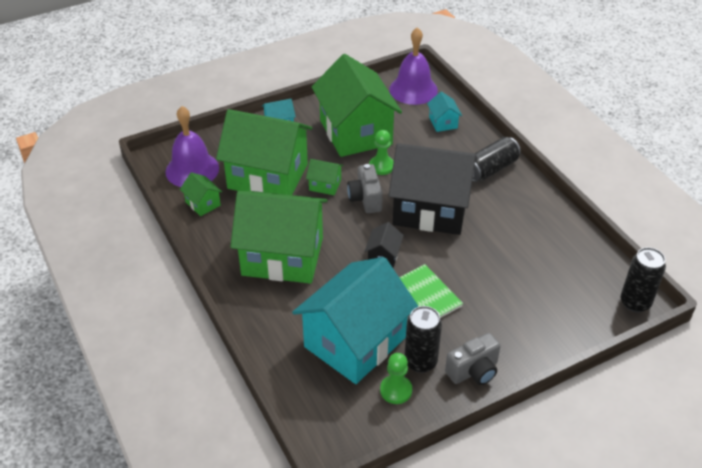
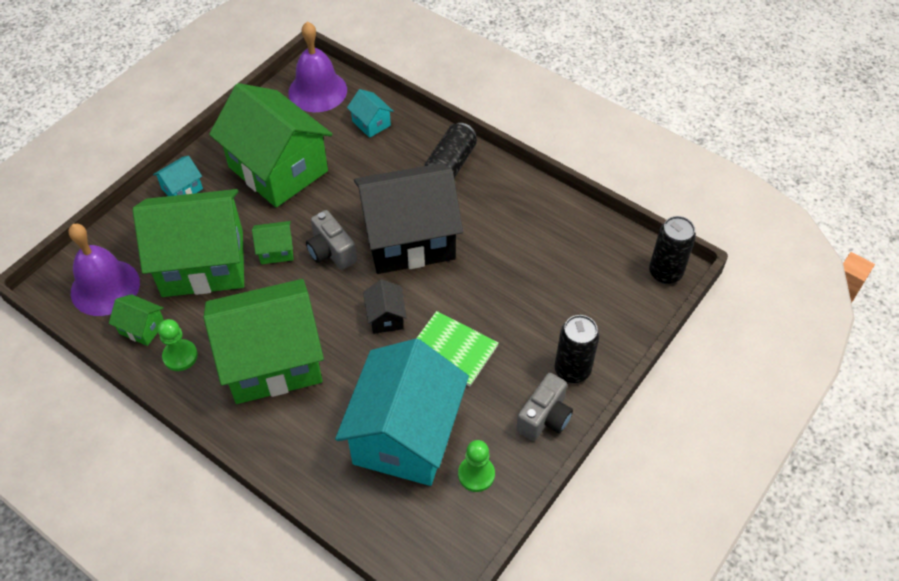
camera: 25 degrees left, 10 degrees up
(381, 166) = (329, 203): green pawn -> green pawn (180, 356)
(420, 362) = (486, 430): black can -> black can (572, 370)

